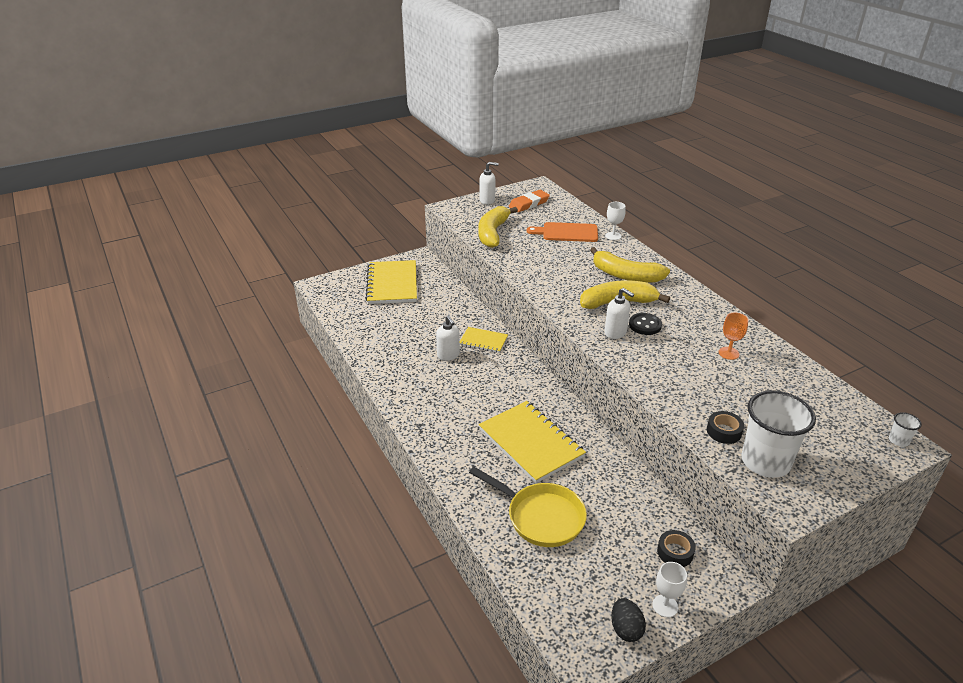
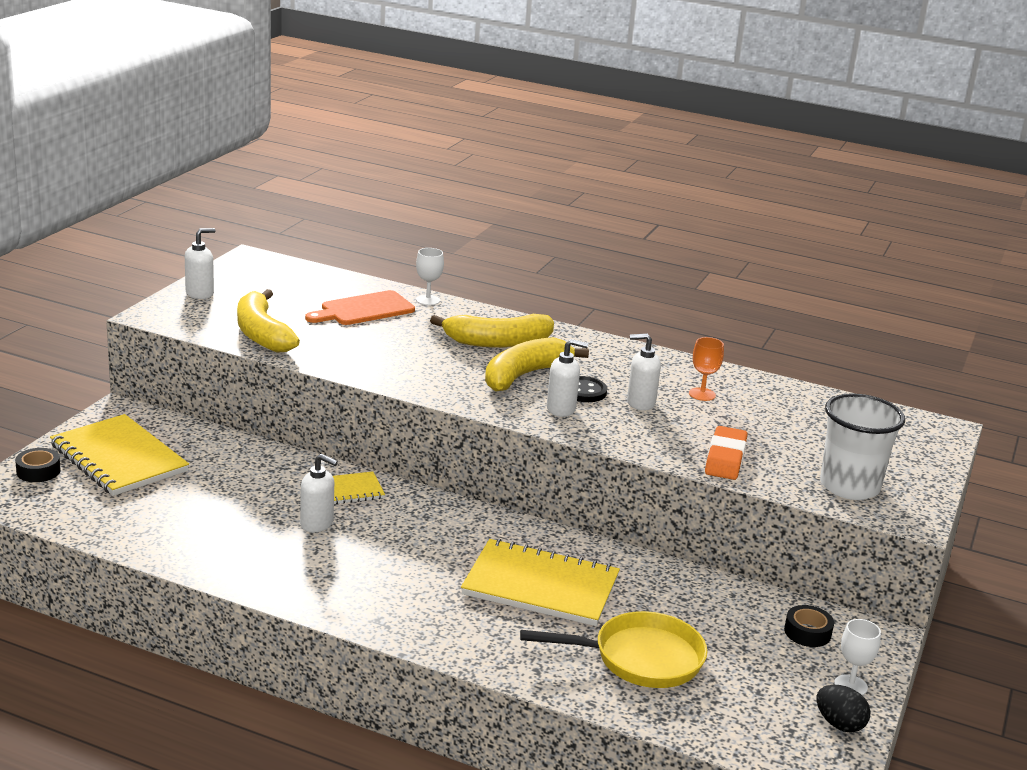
camera: 40 degrees left, 10 degrees down
(529, 204) = (267, 285): orange eraser -> orange eraser (725, 458)
(675, 345) = (640, 403): none -> white soap dispenser
(724, 431) = (783, 472): black tape -> black tape (38, 471)
(898, 440) = (933, 427): white cup -> none

